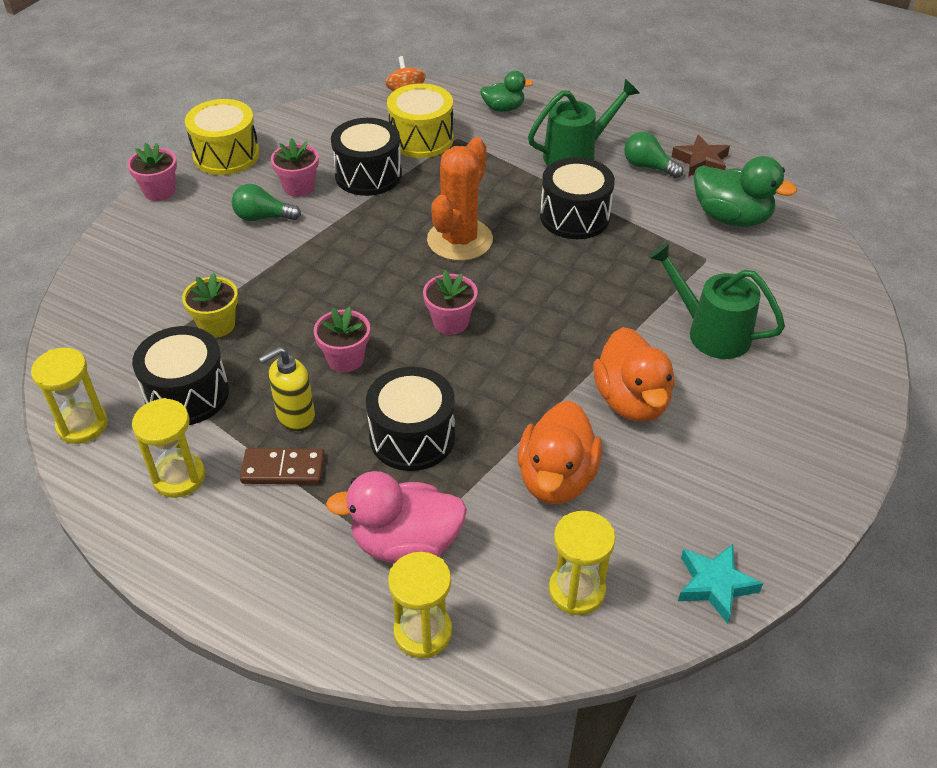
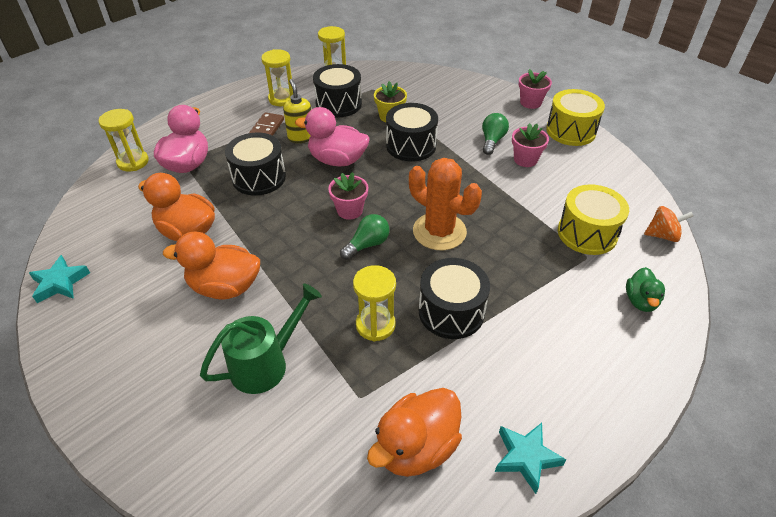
camera: 105 degrees right, 0 degrees up
(345, 359) = (337, 160): pink flower pot -> pink duck
(368, 175) = (536, 195): black drum -> black drum (411, 145)
(576, 590) = (108, 221): yellow hourglass -> yellow hourglass (375, 325)
(577, 154) = (552, 340): green watering can -> none
(648, 167) = (522, 398): green light bulb -> green light bulb (367, 244)
(701, 161) = (526, 457): brown star -> turquoise star
(731, 218) = (416, 447): green duck -> orange duck

